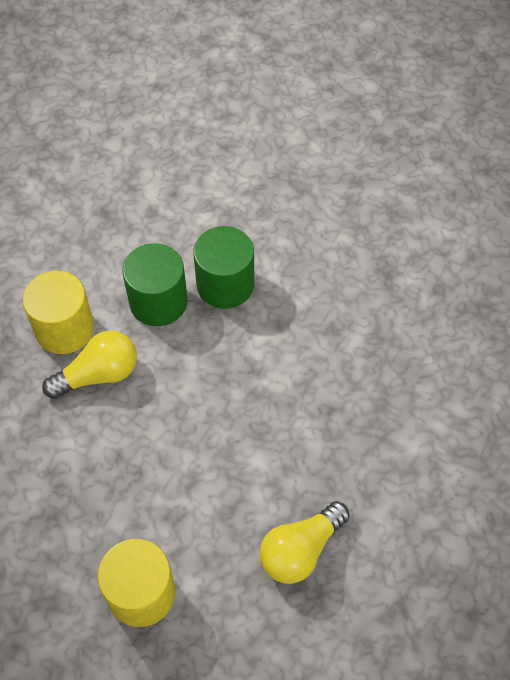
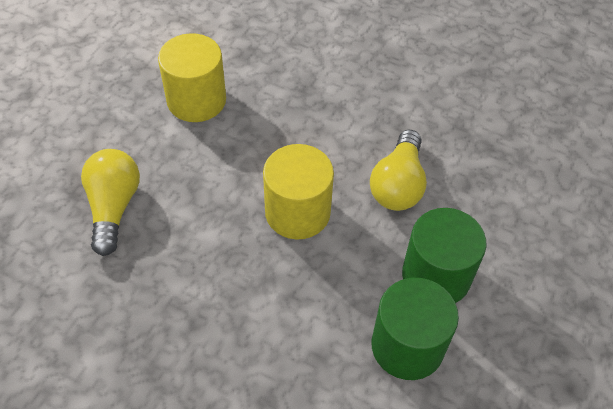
camera: 130 degrees right, 5 degrees down
(64, 329) = (467, 190): yellow cylinder -> yellow cylinder (297, 212)

